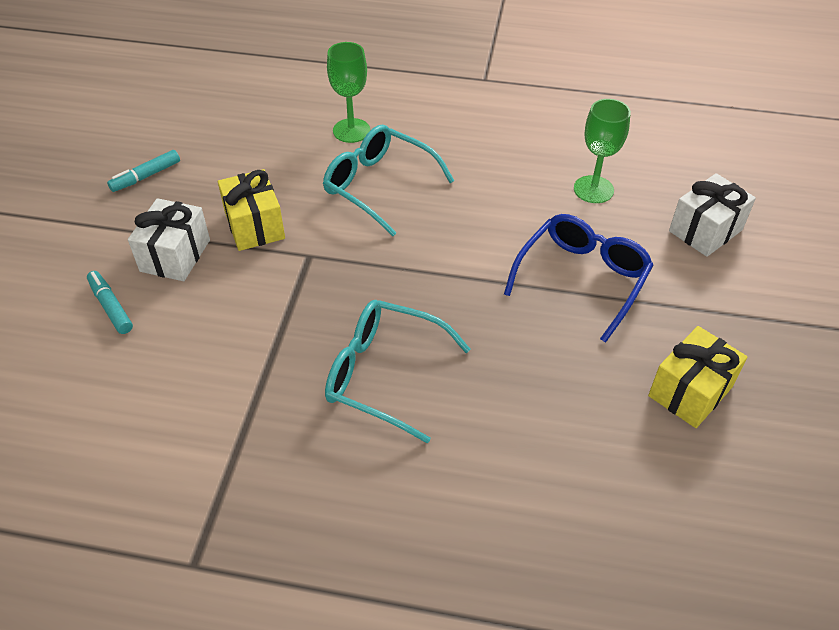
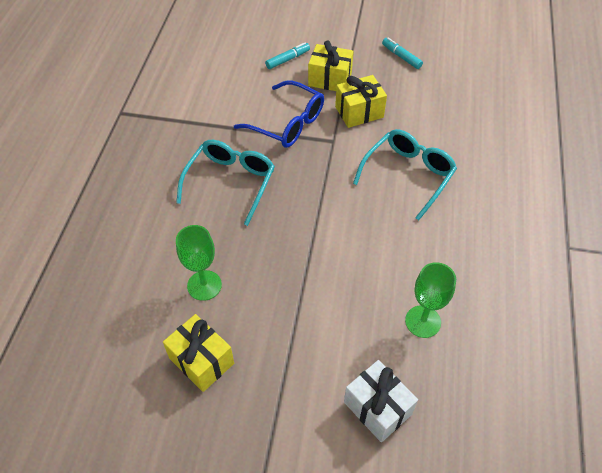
camera: 90 degrees right, 5 degrees up
(175, 255) = (330, 79): white gift -> yellow gift
(351, 130) = (471, 156): green goblet -> green goblet (204, 285)
(582, 279) = (315, 301): blue glasses -> blue glasses (288, 123)

